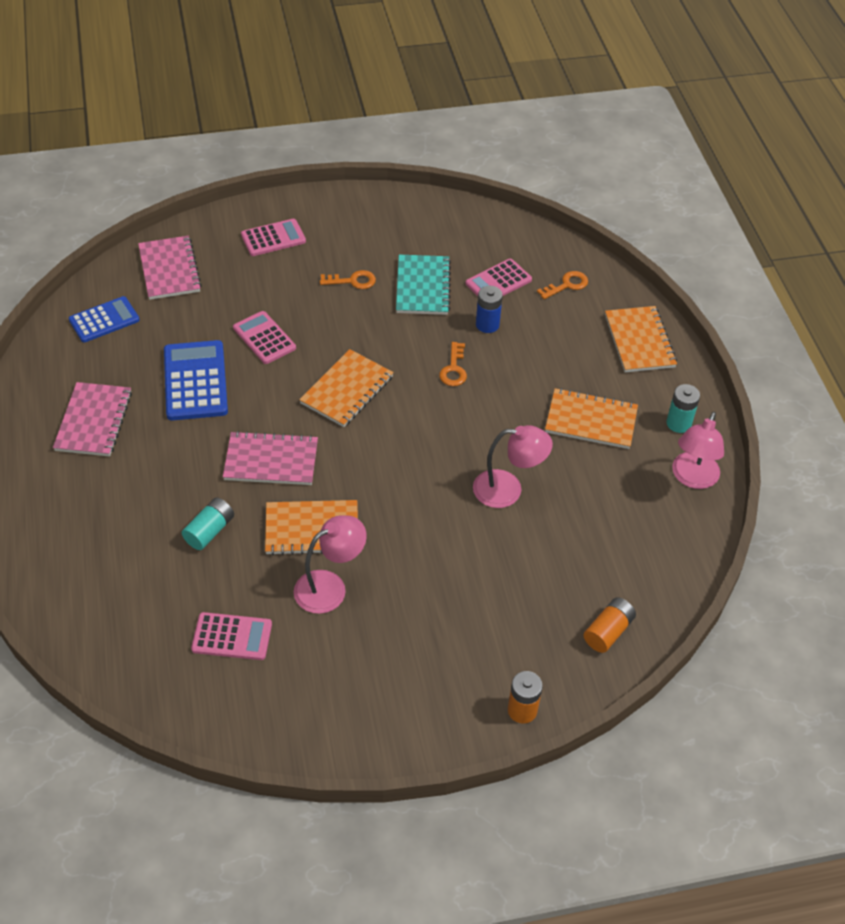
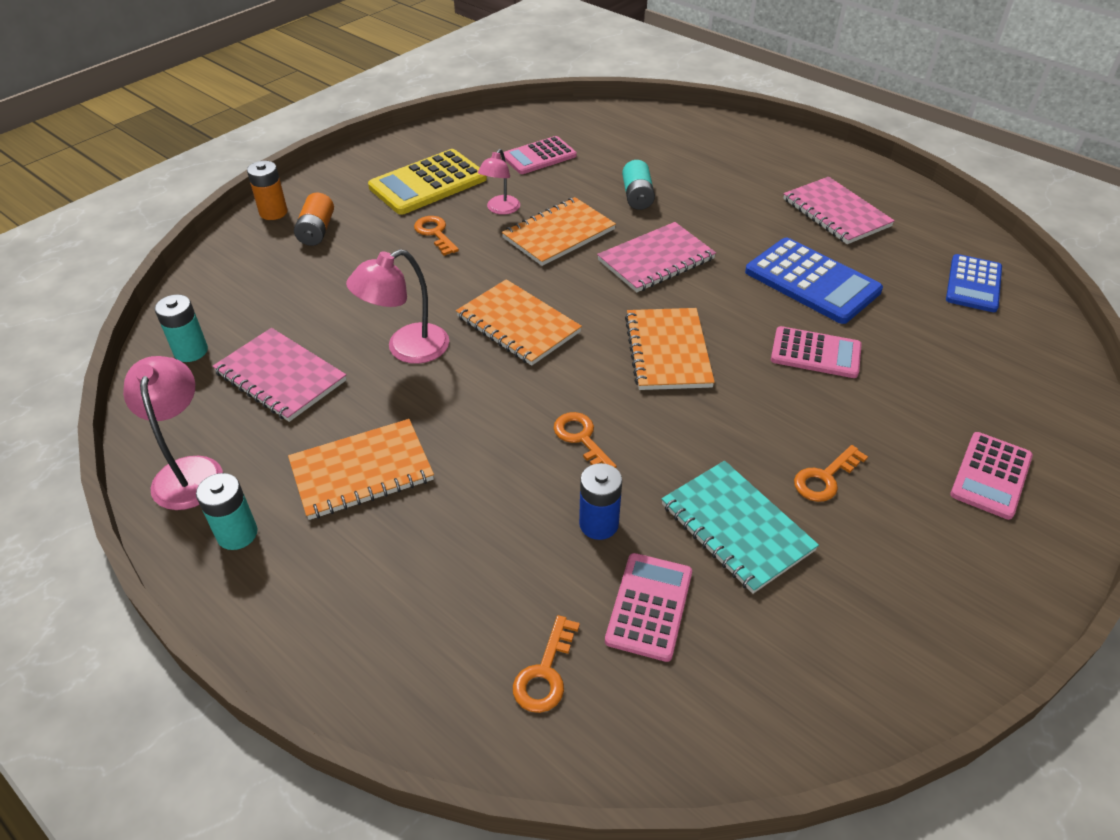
camera: 145 degrees right, 5 degrees down
(169, 269) = (1015, 364): pink notebook -> pink notebook (281, 376)
(330, 586) = (500, 209): pink lamp -> pink lamp, size x0.66
(360, 663) = (428, 183): none -> yellow calculator
(405, 591) = (435, 233): none -> orange key
(608, 631) = (224, 288): orange battery -> orange battery (316, 231)
(639, 341) = (362, 636): orange notebook -> orange notebook (518, 324)
(658, 577) = (191, 351): none -> turquoise battery

